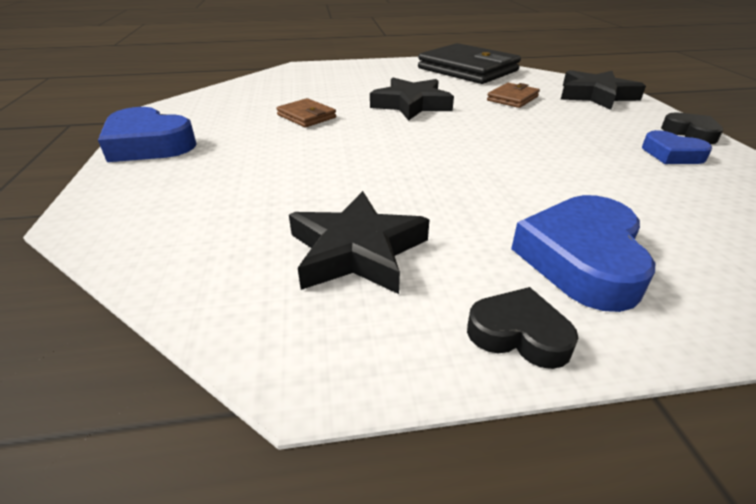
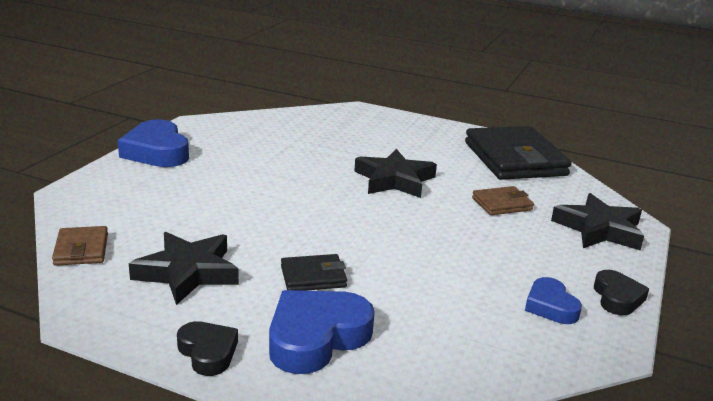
camera: 30 degrees right, 10 degrees down
(306, 116) = (292, 163): brown wallet -> brown wallet (81, 249)
(481, 202) = (313, 277): none -> black wallet

